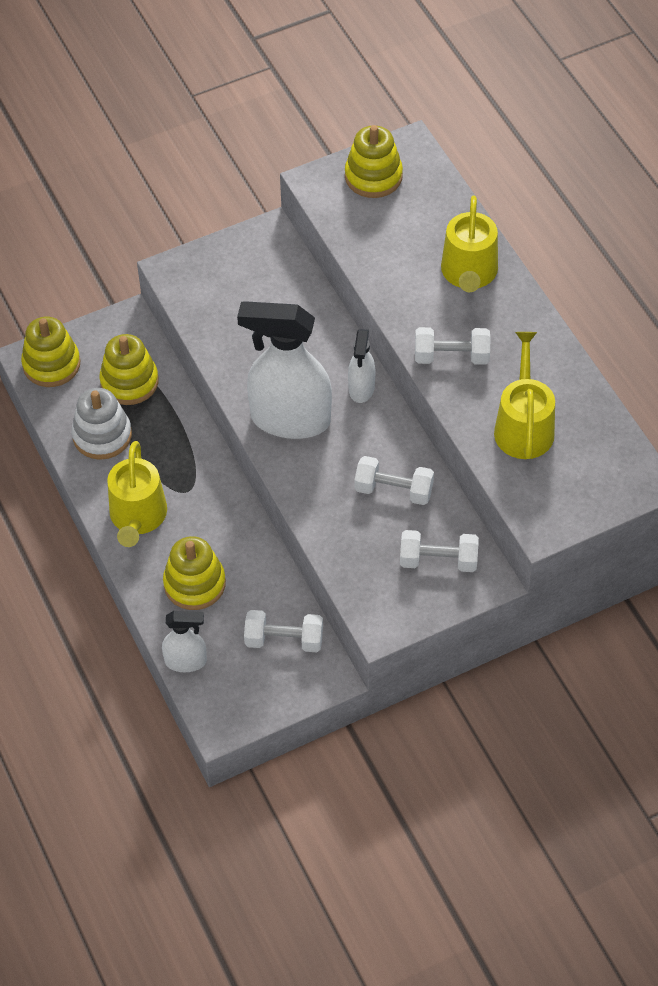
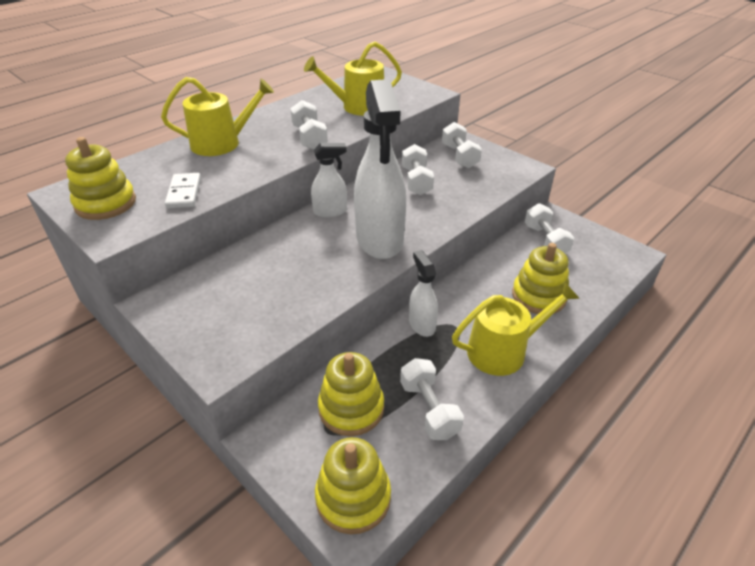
camera: 110 degrees left, 15 degrees down
(102, 435) = (429, 409): white stacking toy -> white dumbbell
(186, 661) = (605, 283): white spray bottle -> white spray bottle (421, 324)
(369, 234) = (184, 193): none -> white domino

